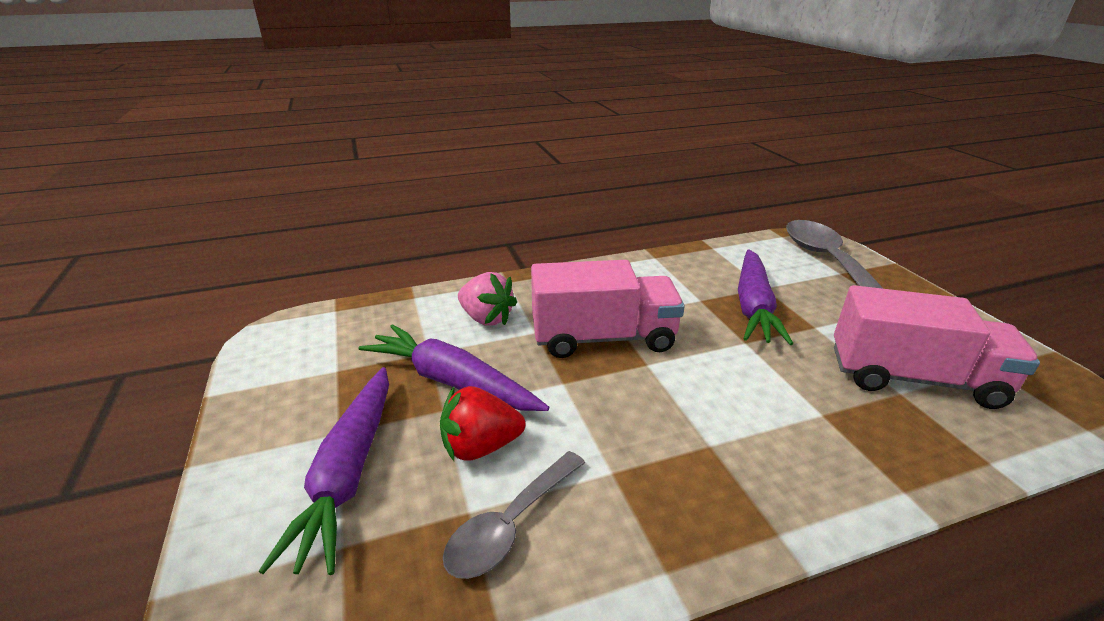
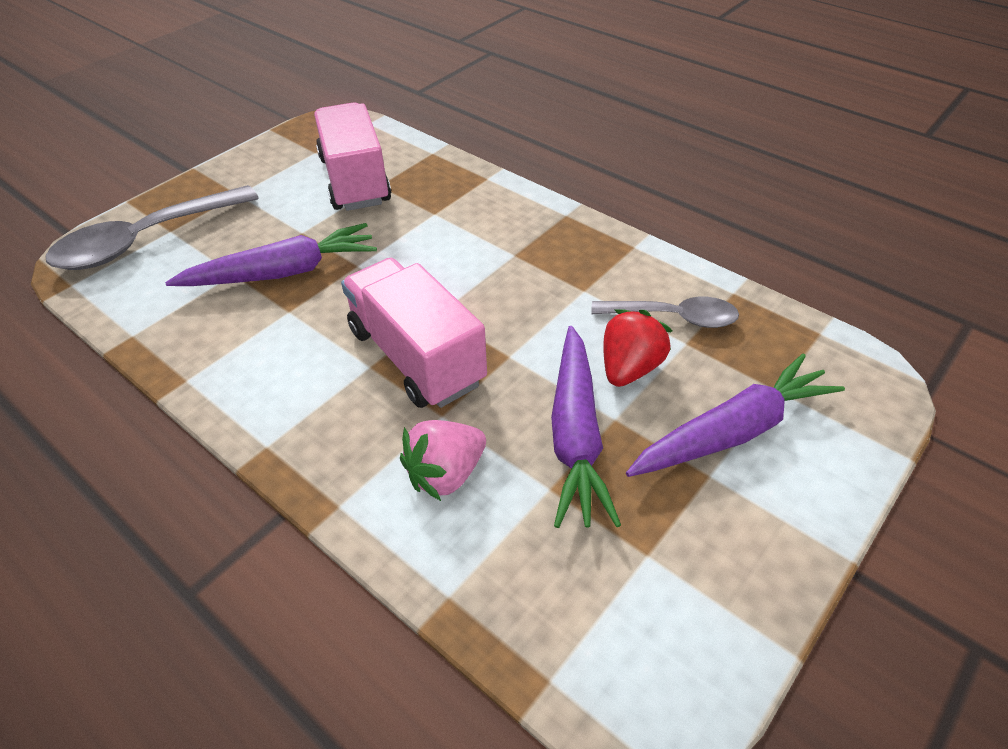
camera: 120 degrees left, 15 degrees up
(480, 446) = (629, 368): red strawberry -> red strawberry turned 105 degrees counterclockwise
(486, 318) = (446, 474): pink strawberry -> pink strawberry turned 135 degrees counterclockwise

